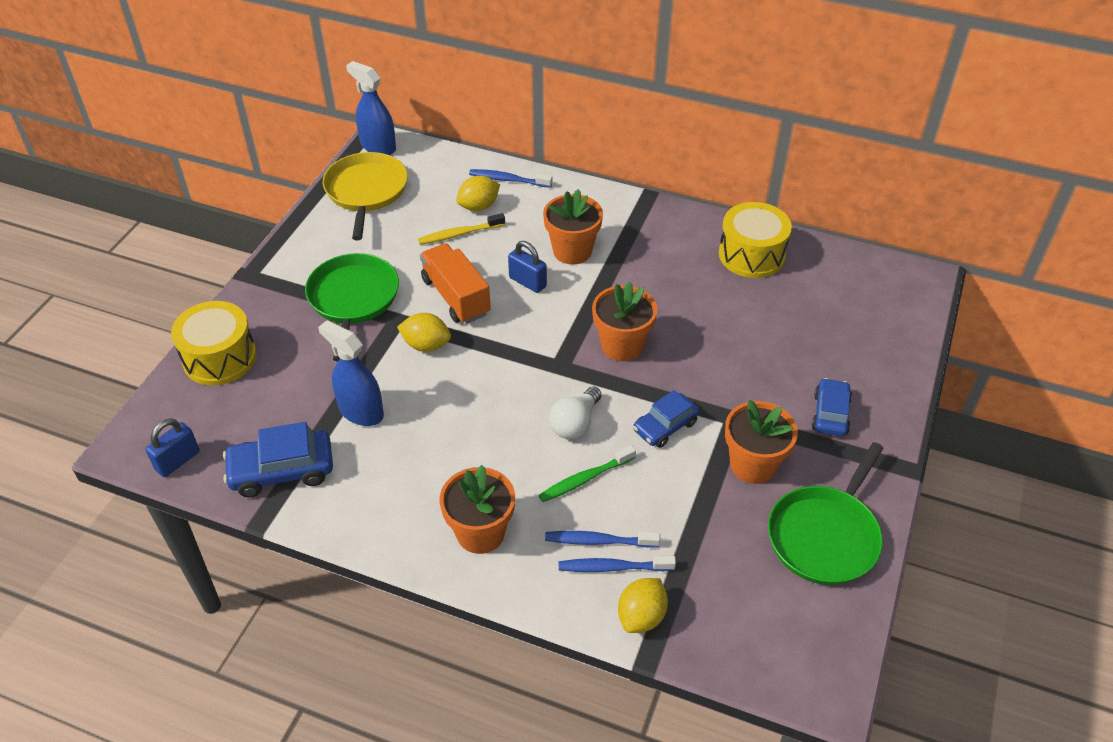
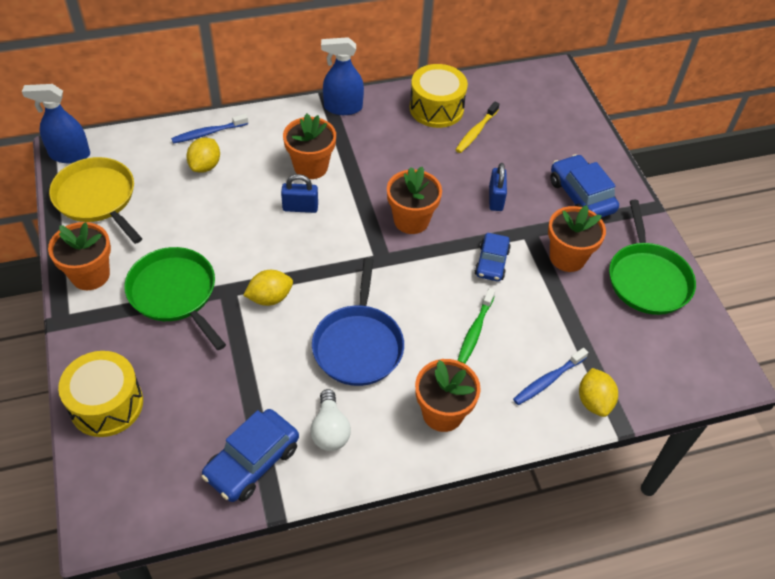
camera: 40 degrees left, 5 degrees up
(177, 461) = (156, 509): blue padlock -> blue padlock (495, 199)
(303, 250) = (90, 275): none -> orange flower pot
(360, 411) = (269, 378): blue spray bottle -> blue spray bottle (343, 107)
(456, 297) = (256, 247): orange truck -> none
(459, 234) = (211, 196): yellow toothbrush -> yellow toothbrush (476, 132)
(463, 428) = (358, 345): none -> blue pan
(575, 423) = (432, 295): white light bulb -> white light bulb (330, 430)
(599, 541) = (523, 368): blue toothbrush -> none
(830, 414) = (581, 196): blue car -> blue car, size x1.50

